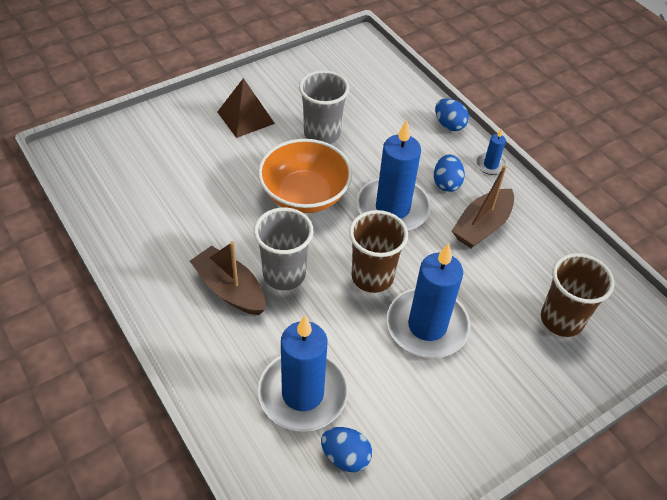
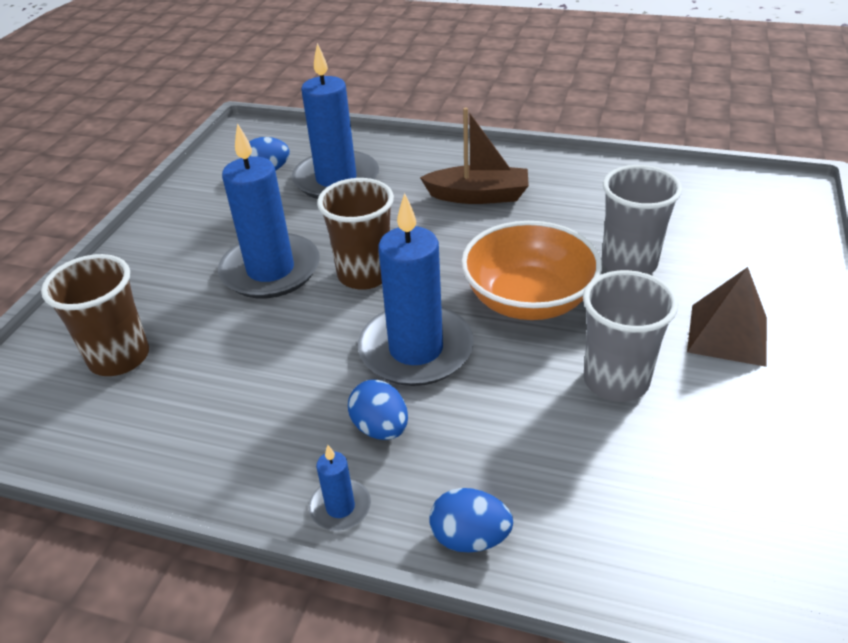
camera: 145 degrees right, 10 degrees down
(284, 274) = (449, 229): grey cup -> grey cup (629, 263)
(482, 226) = (285, 401): brown boat -> none

